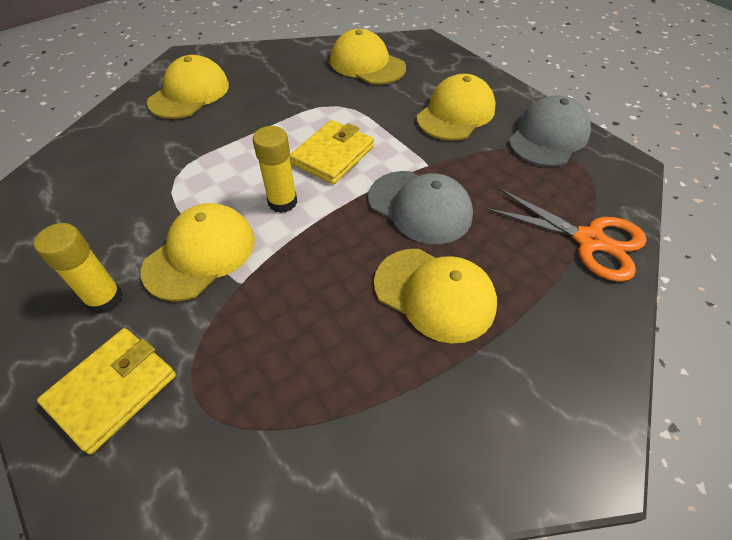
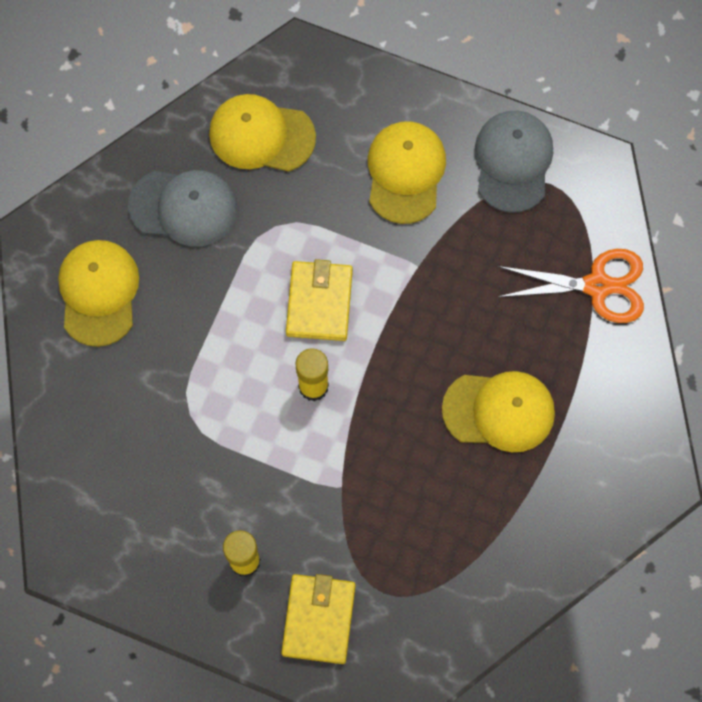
camera: 30 degrees left, 20 degrees up
(200, 254) = (286, 479): yellow cap -> none
(420, 207) = (438, 325): grey cap -> grey cap (183, 207)

